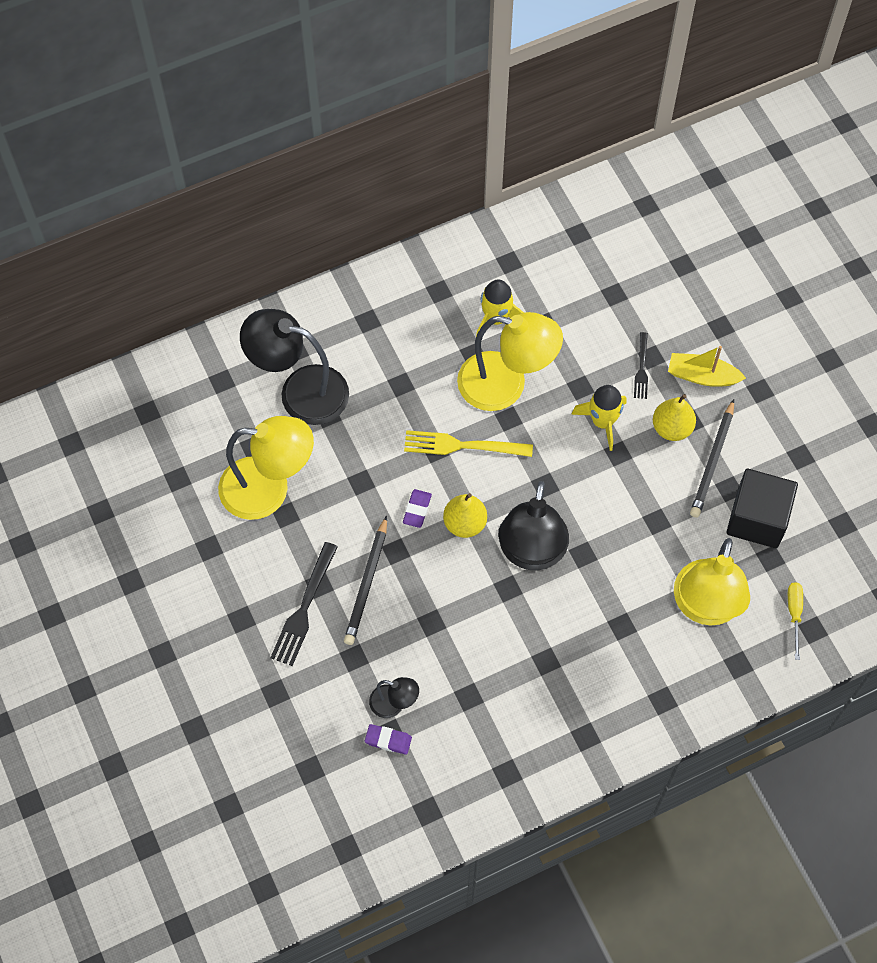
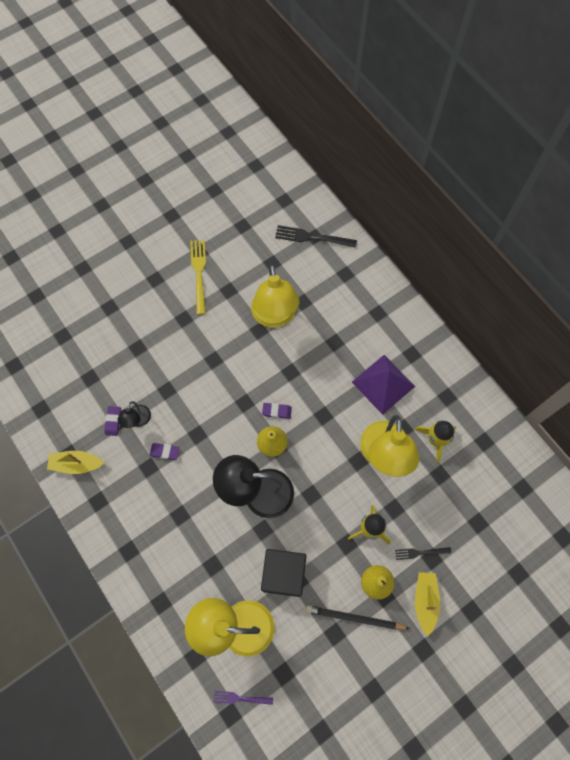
camera: 80 degrees right, 5 degrees up
(300, 391) = (348, 322): black lamp -> none
(304, 608) = (196, 354): black fork -> black fork (312, 237)
(367, 583) = (219, 389): black pencil -> none
(404, 365) = (383, 384): none -> purple pyramid
(445, 800) = (77, 464): none -> yellow boat
(449, 671) = (165, 452): none -> purple eraser
(462, 446) = (330, 433): yellow fork -> yellow fork (199, 273)
(757, 519) = (313, 659): black cube -> black cube (283, 574)
(794, 614) = (240, 698): yellow screwdriver -> purple fork

